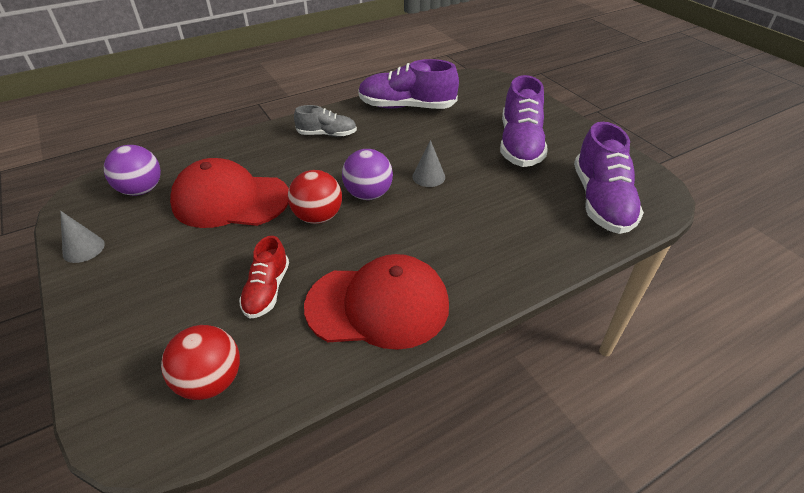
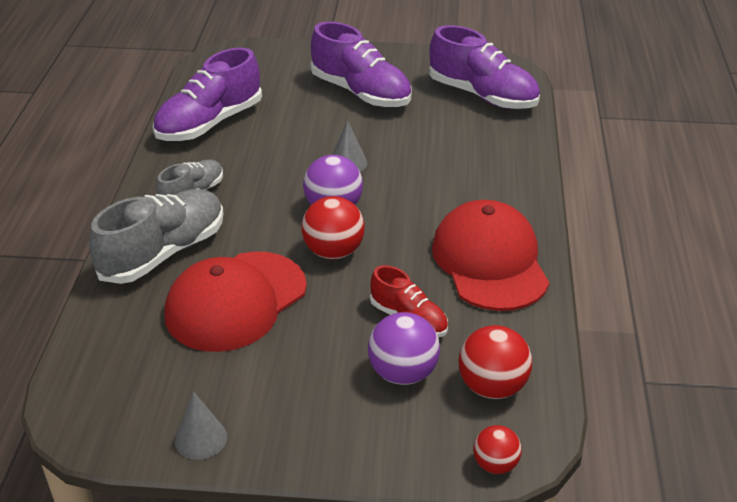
camera: 55 degrees left, 5 degrees down
(109, 428) = (495, 465): none -> red ball
(141, 190) = (131, 366): purple ball -> purple ball (403, 373)
(258, 151) = (163, 253): none -> grey shoe
(378, 305) = (490, 262): red cap -> red cap turned 45 degrees counterclockwise

